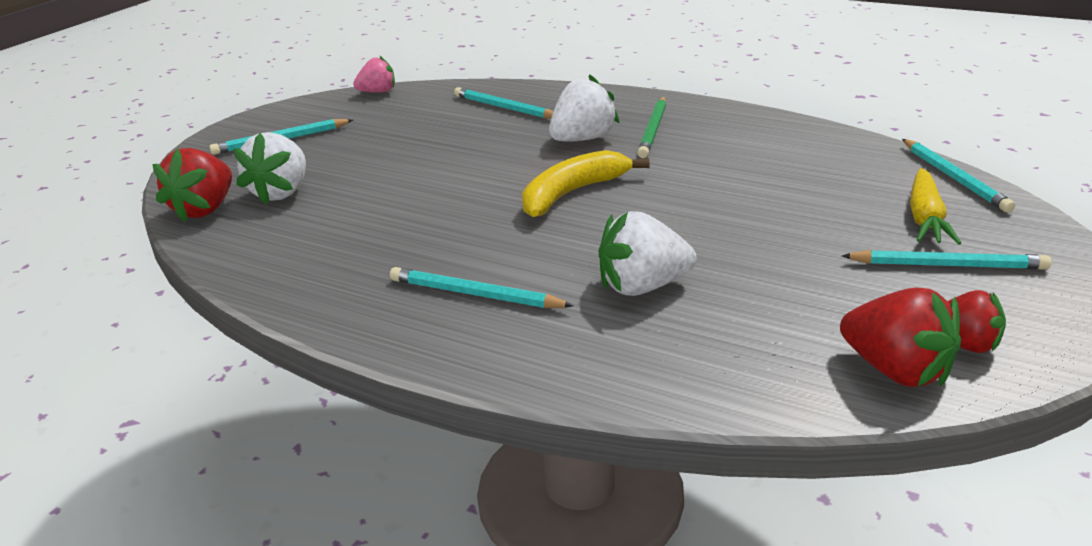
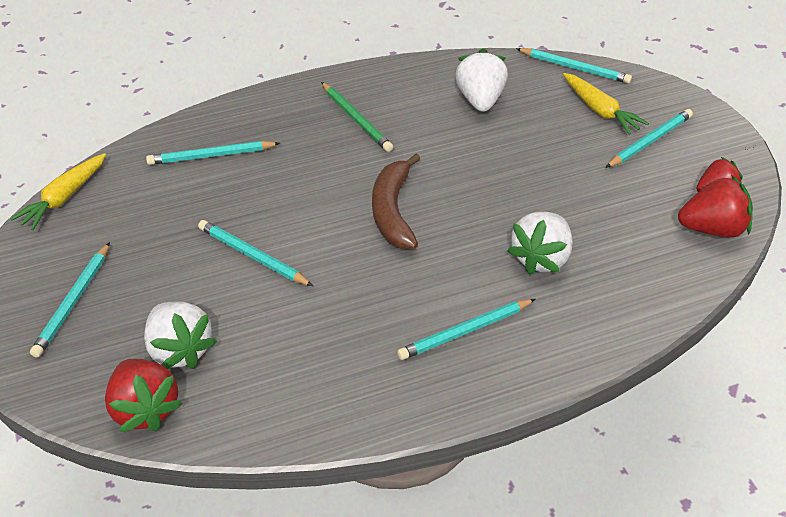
camera: 50 degrees left, 15 degrees up
(378, 92) = (64, 198): pink strawberry -> yellow carrot
(421, 169) = (253, 256): none -> turquoise pencil
(572, 193) = (393, 211): yellow banana -> brown banana
(582, 139) = (322, 156): white strawberry -> white strawberry (480, 100)

